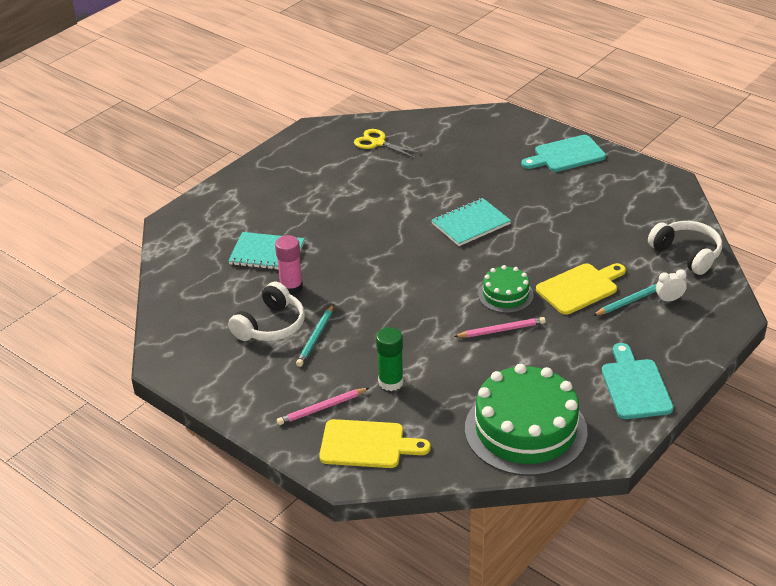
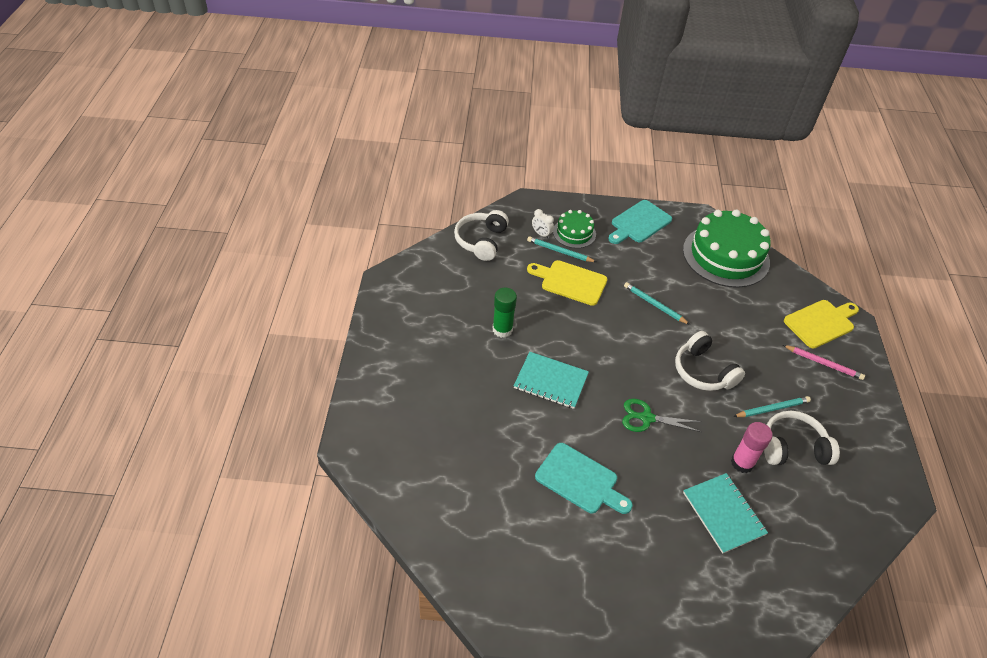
camera: 130 degrees left, 10 degrees up
(367, 444) = (821, 323): yellow cutting board -> yellow cutting board turned 90 degrees clockwise
(377, 143) = (480, 531): yellow scissors -> none
(384, 258) = (646, 418): none -> green scissors
(391, 382) = (762, 339): green glue stick -> green glue stick (502, 329)
(395, 317) = (703, 371): none -> white headphones
(501, 330) = (654, 305): pink pencil -> turquoise pencil
(505, 295) = (616, 319): green cake -> green cake (574, 233)
(566, 155) = (394, 361): turquoise cutting board -> turquoise cutting board (580, 480)

